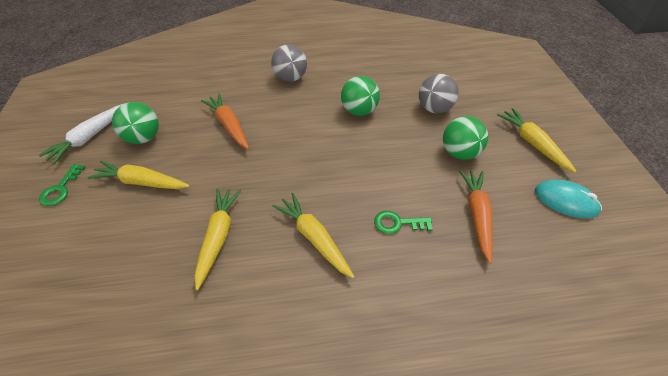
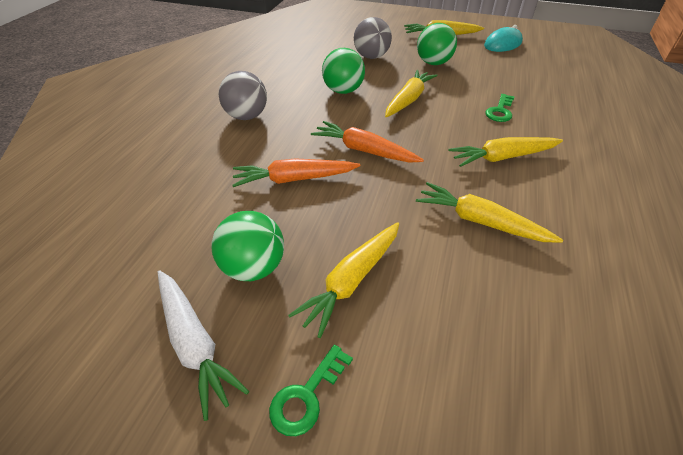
camera: 65 degrees left, 5 degrees down
(60, 189) = (306, 396): green key -> green key turned 90 degrees clockwise
(373, 153) = (408, 100): none -> yellow carrot
(477, 215) = (504, 77): orange carrot -> orange carrot (364, 150)

